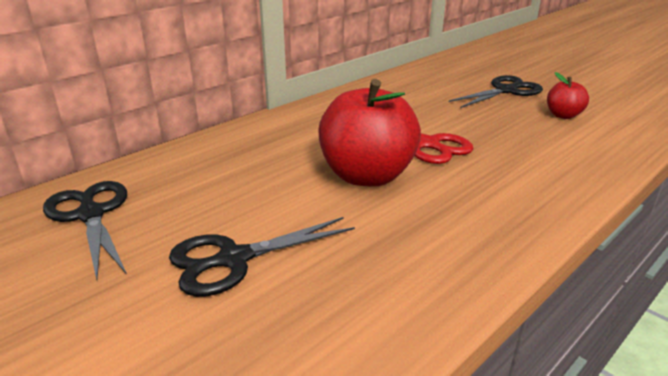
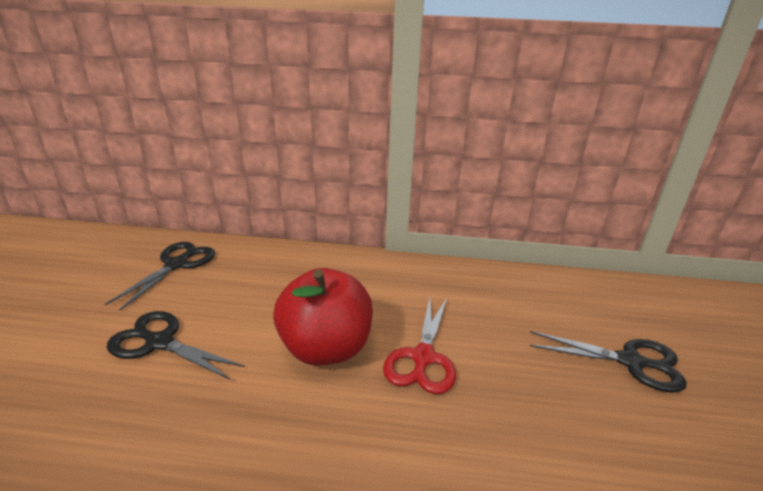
camera: 50 degrees right, 0 degrees up
(563, 115) = (637, 438): red apple -> none

